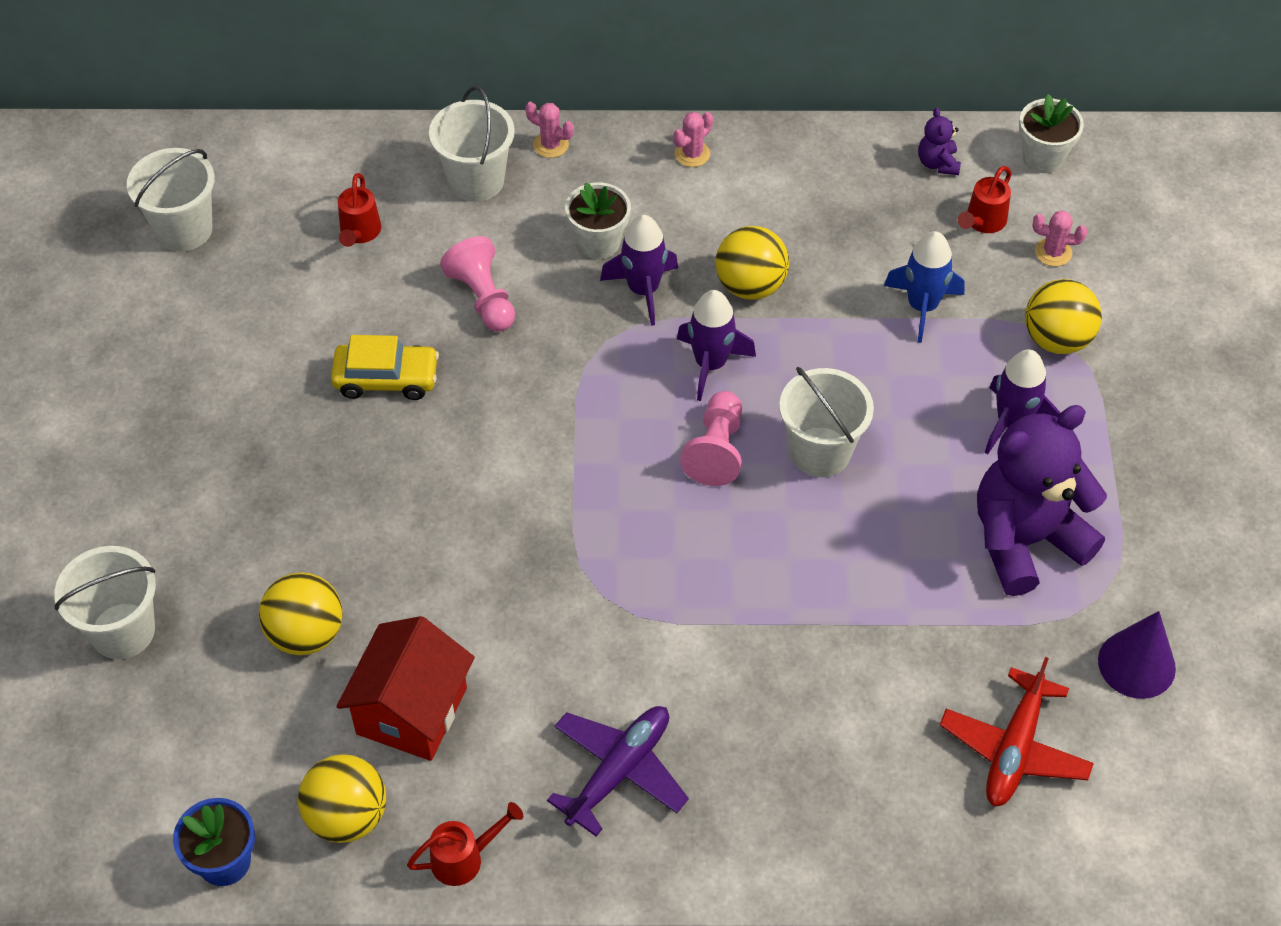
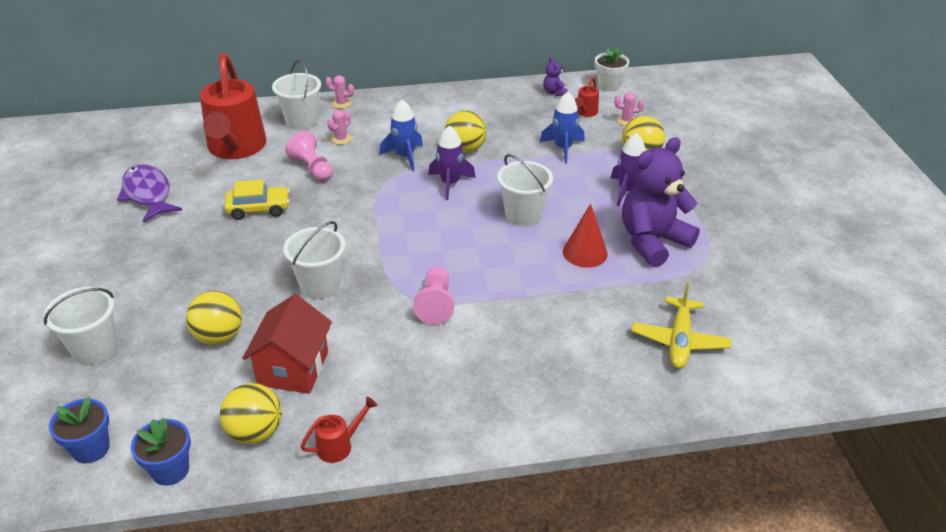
camera: 10 degrees left, 15 degrees down
(116, 808) = (91, 448): none -> blue flower pot
(184, 229) = (130, 156): white bucket -> white bucket (320, 285)
(210, 321) = (148, 194): none -> purple fish
(359, 233) = (236, 148): red watering can -> red watering can, size x2.45
(598, 242) = (375, 139): white flower pot -> none
(619, 771) = (435, 383): purple plane -> none
(643, 290) = (405, 156): purple rocket -> blue rocket
(692, 154) = (421, 100): pink cactus -> pink cactus (341, 139)
(716, 450) = (462, 220): pink pawn -> pink pawn (435, 304)
(906, 548) = (585, 252): none -> red cone
(1014, 749) = (679, 341): red plane -> yellow plane
(1136, 664) = (737, 291): purple cone -> none

